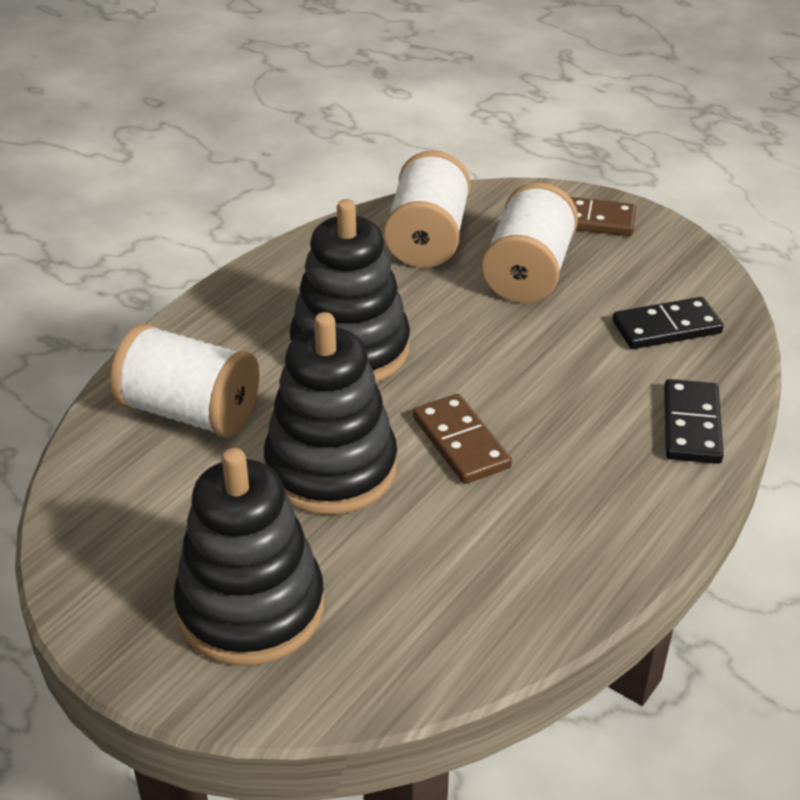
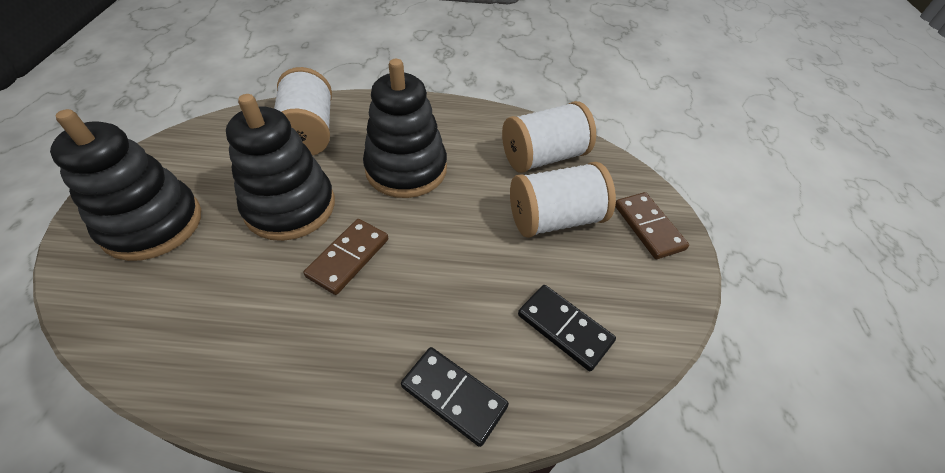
camera: 55 degrees right, 10 degrees up
(691, 425) = (454, 396): black domino -> black domino turned 60 degrees clockwise

